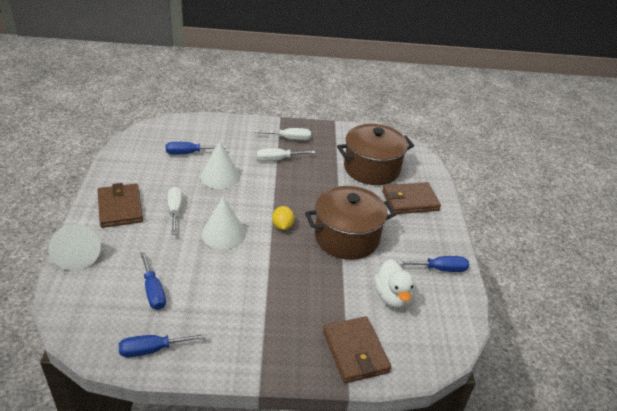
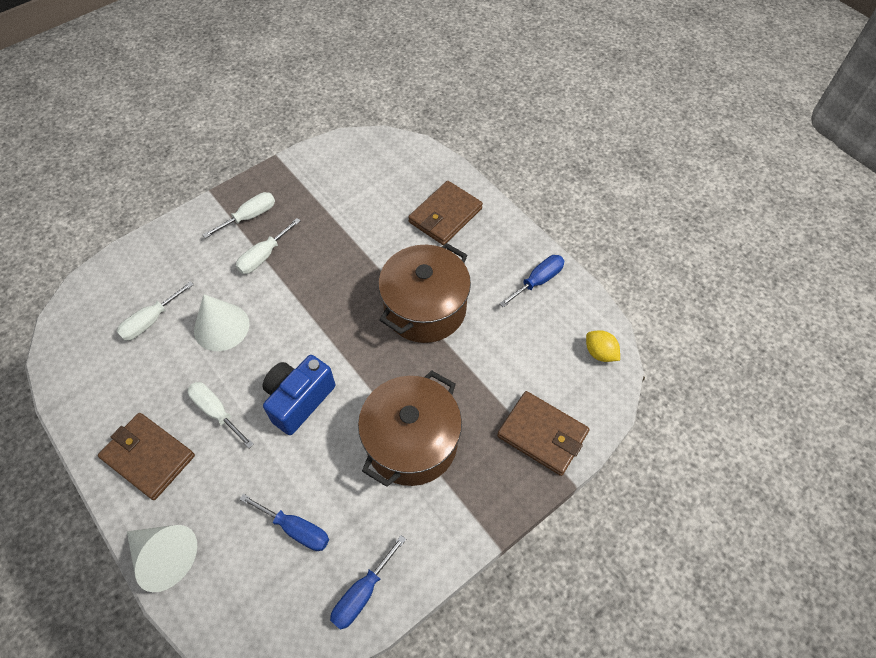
camera: 35 degrees left, 20 degrees up
(188, 153) = (151, 321): blue screwdriver -> white screwdriver
(223, 233) = (299, 400): white cone -> blue camera
(282, 226) = (350, 343): yellow lemon -> yellow lemon (600, 353)
(371, 168) = (373, 198): brown pot -> brown pot (411, 442)
(392, 297) = (523, 347): white duck -> none

